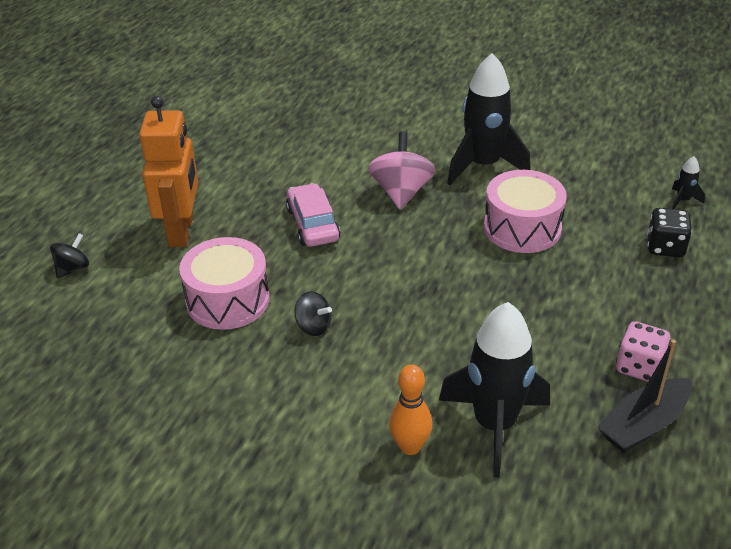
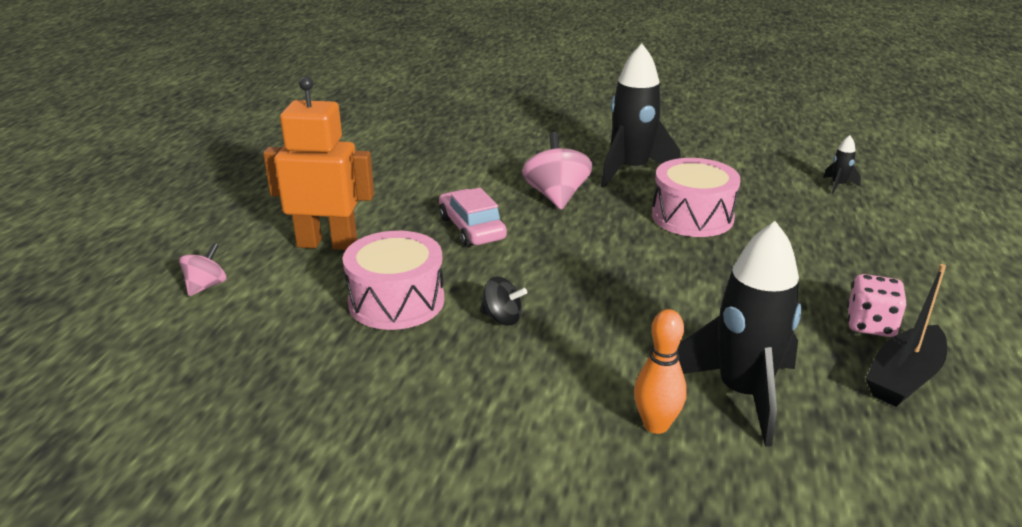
camera: 10 degrees left, 10 degrees down
(73, 268) = (206, 286): black spinning top -> pink spinning top
(181, 231) = (327, 243): orange robot -> orange robot turned 75 degrees counterclockwise
(665, 247) = (842, 222): black dice -> none

